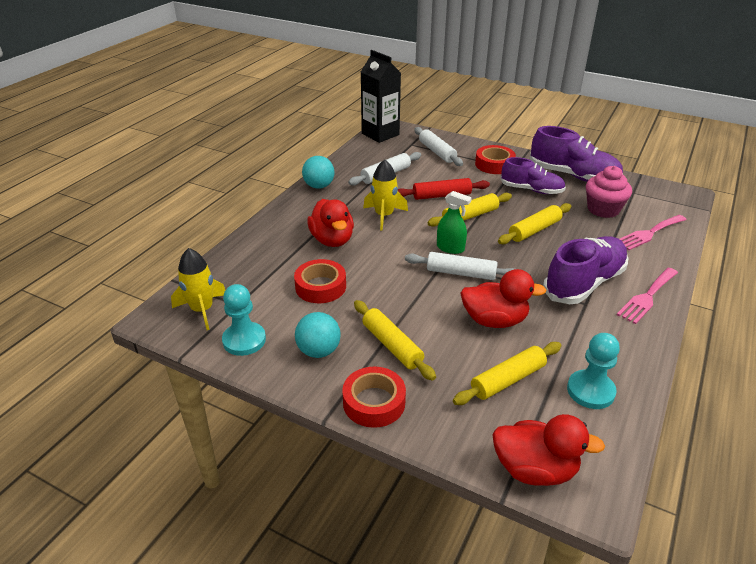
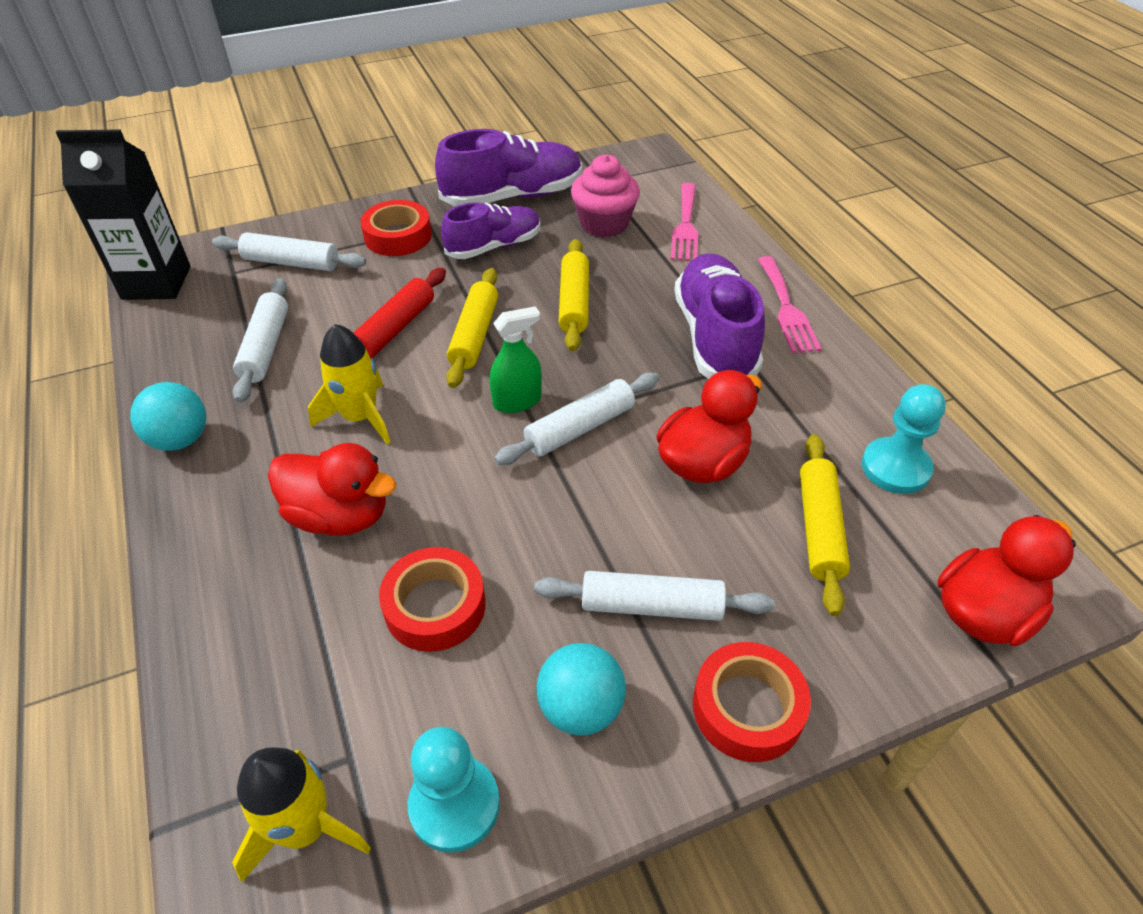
camera: 50 degrees left, 10 degrees up
(392, 345) = (651, 606): yellow rolling pin -> white rolling pin

